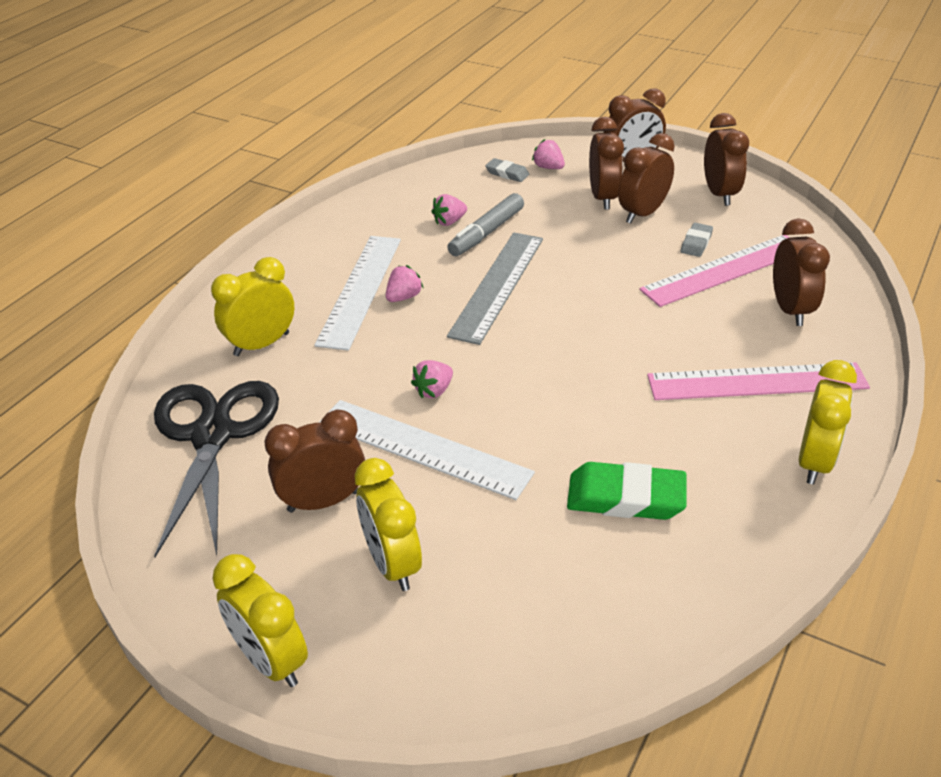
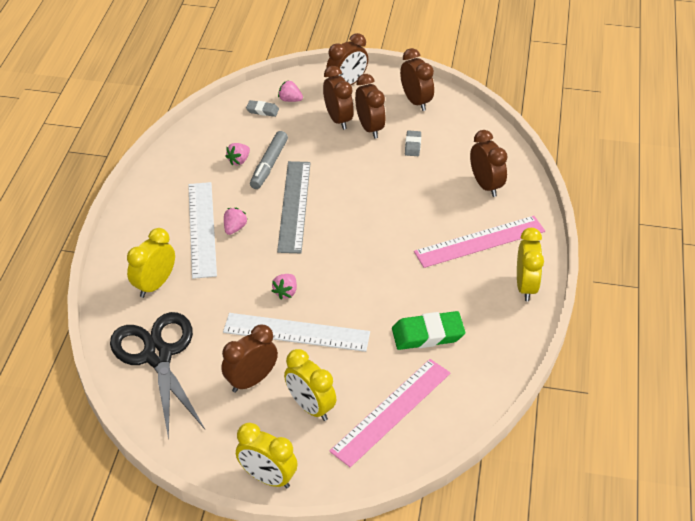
camera: 20 degrees left, 5 degrees up
(642, 214) = (370, 128): brown clock -> brown clock turned 135 degrees clockwise
(724, 270) = (437, 163): pink ruler -> pink ruler (391, 411)

